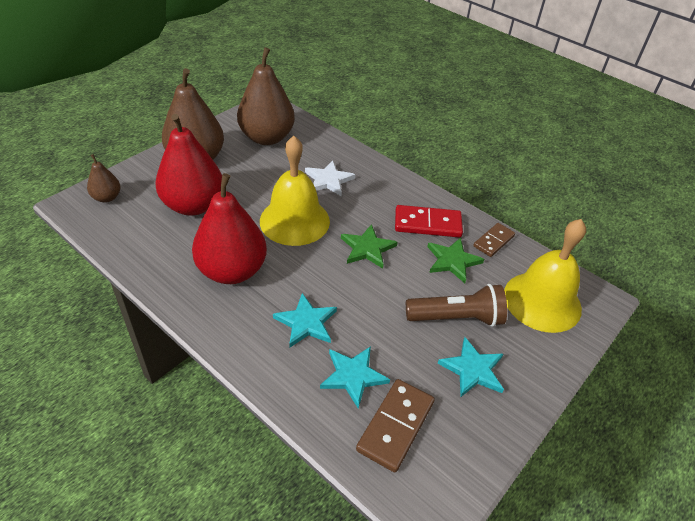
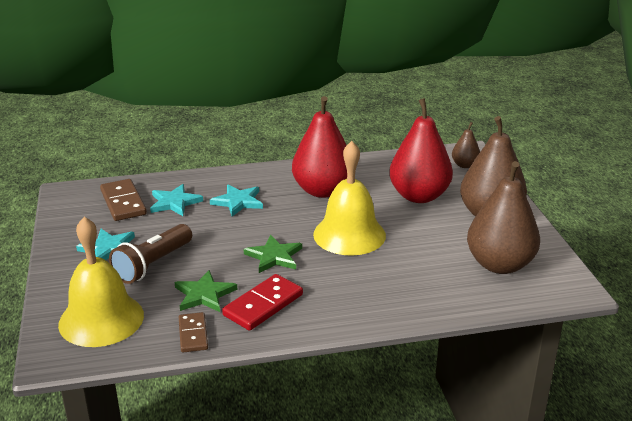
camera: 130 degrees right, 15 degrees down
(328, 180) = (389, 274): white star -> none

